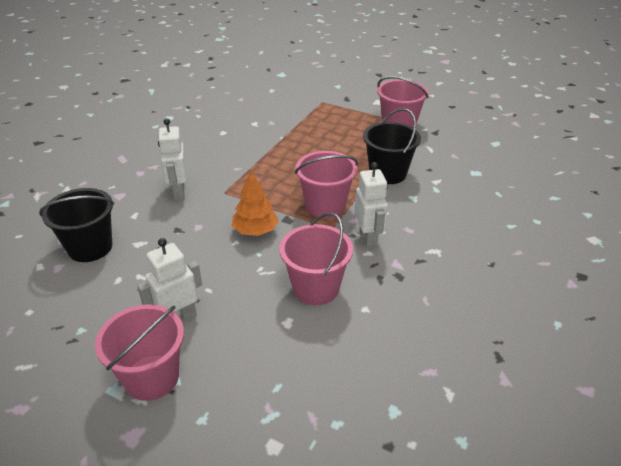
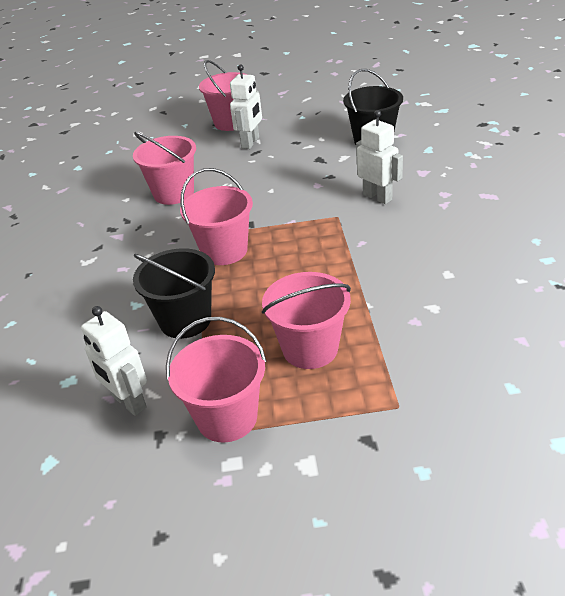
camera: 150 degrees right, 0 degrees up
(255, 230) = (265, 203): orange tree -> none
(334, 133) = (310, 349): none -> pink bucket
(368, 239) = (157, 242): white robot -> white robot (128, 402)

